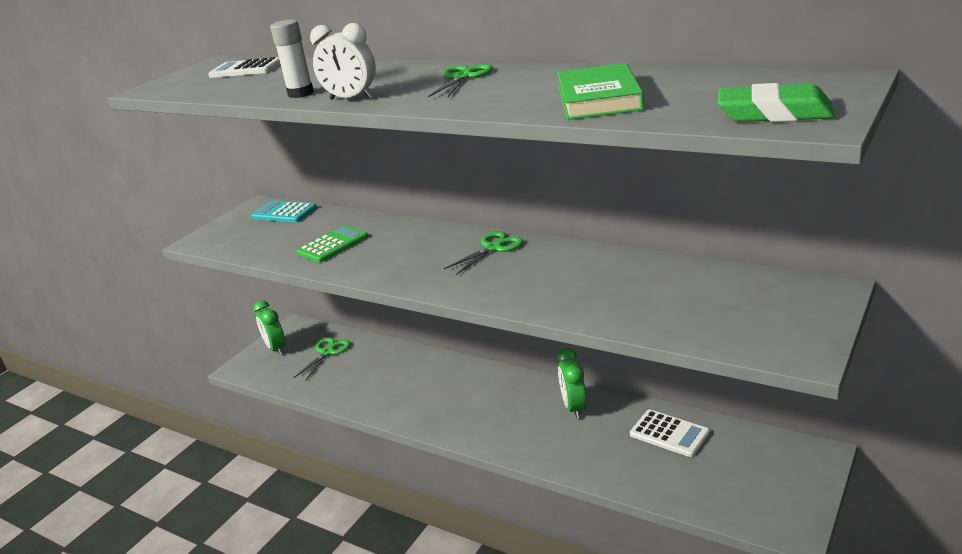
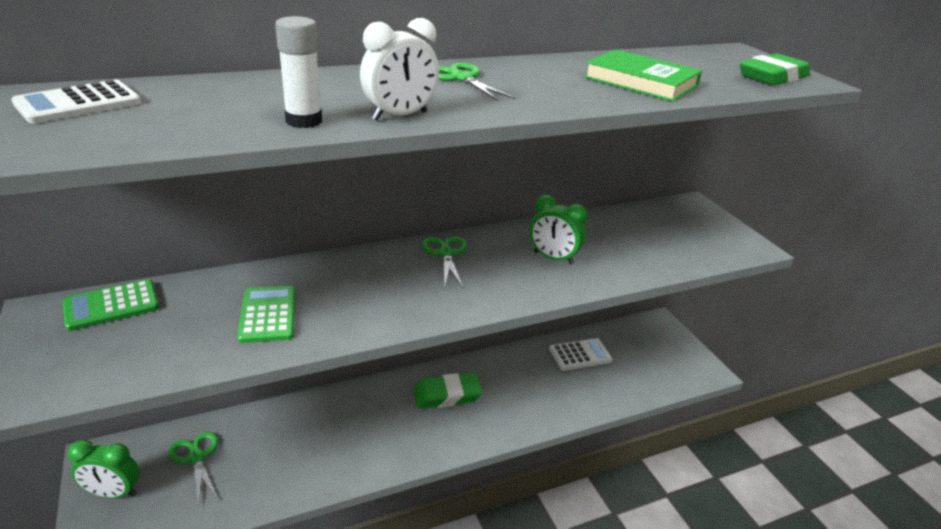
camera: 60 degrees left, 5 degrees up
(284, 213) = (111, 306): turquoise calculator -> green calculator
(508, 399) = (447, 395): none -> green eraser
(574, 407) = (501, 373): green clock -> green clock (553, 258)

